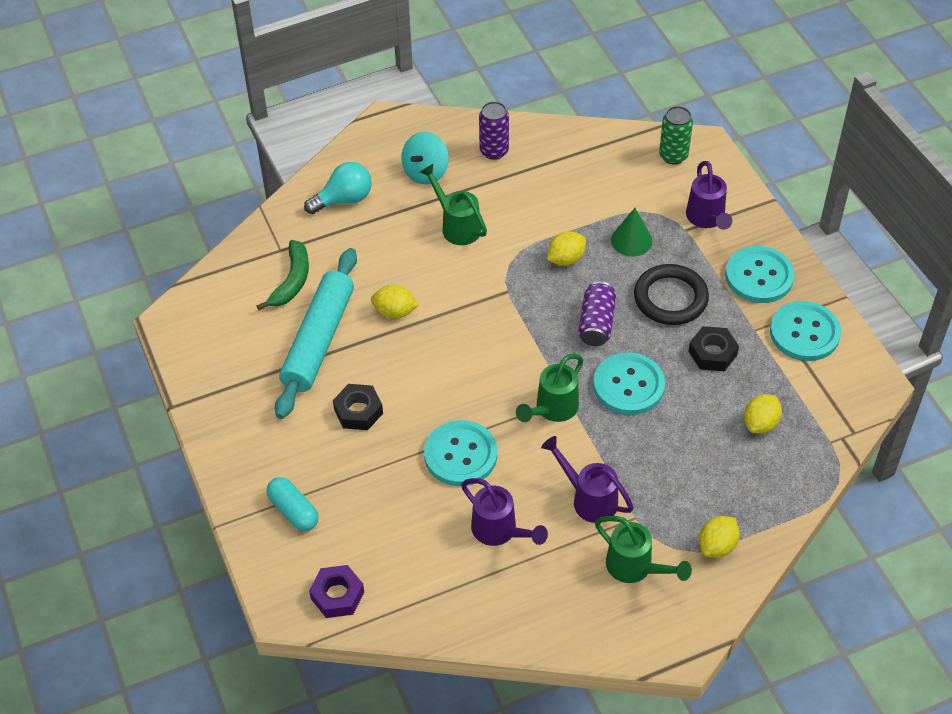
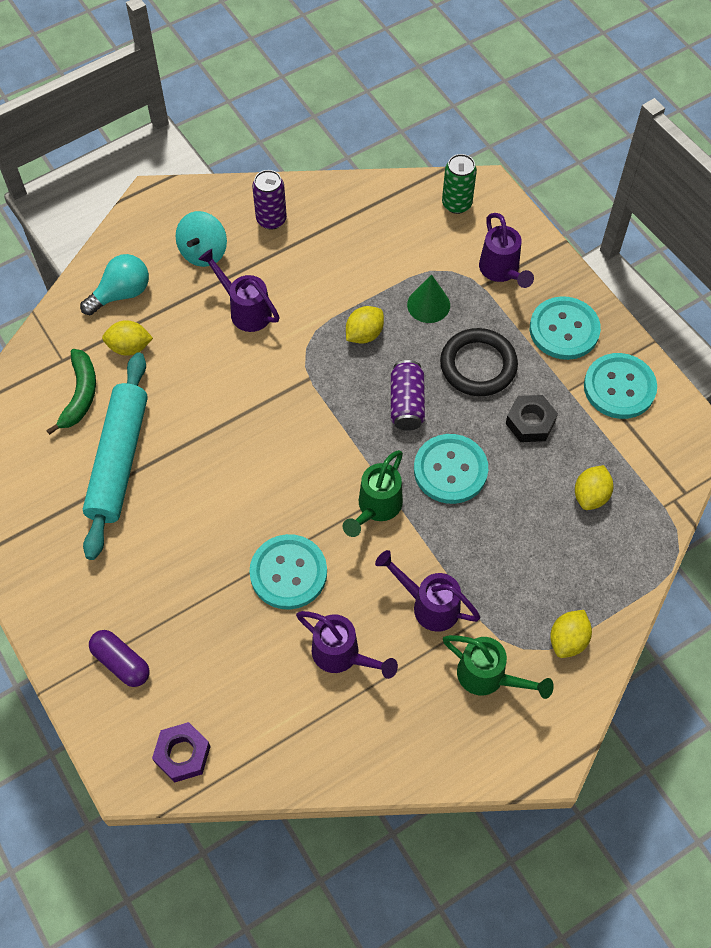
camera: 10 degrees left, 10 degrees up
(293, 511) = (121, 662): turquoise capsule -> purple capsule
(358, 411) = (173, 537): black nut -> none
(395, 312) = (195, 417): yellow lemon -> yellow lemon (129, 347)
(456, 226) = (245, 310): green watering can -> purple watering can

